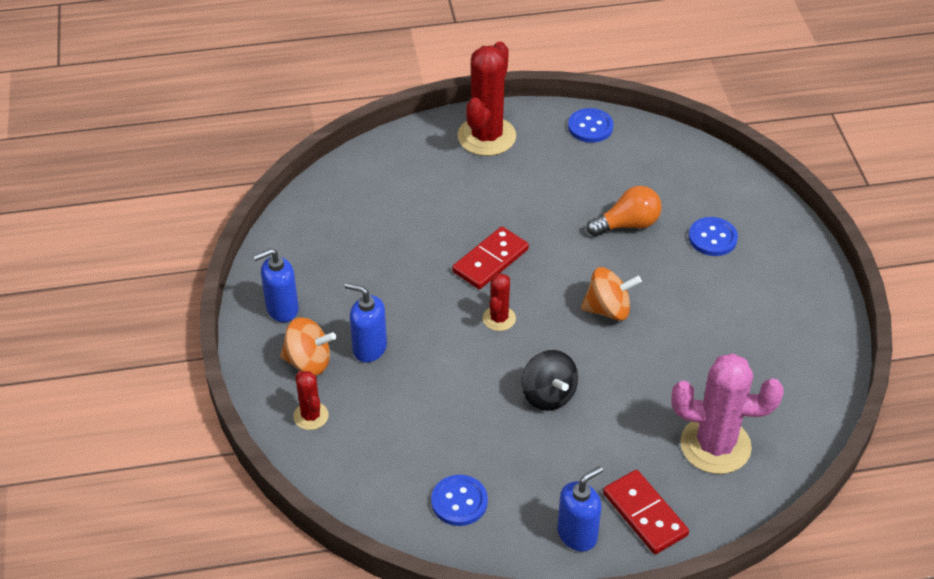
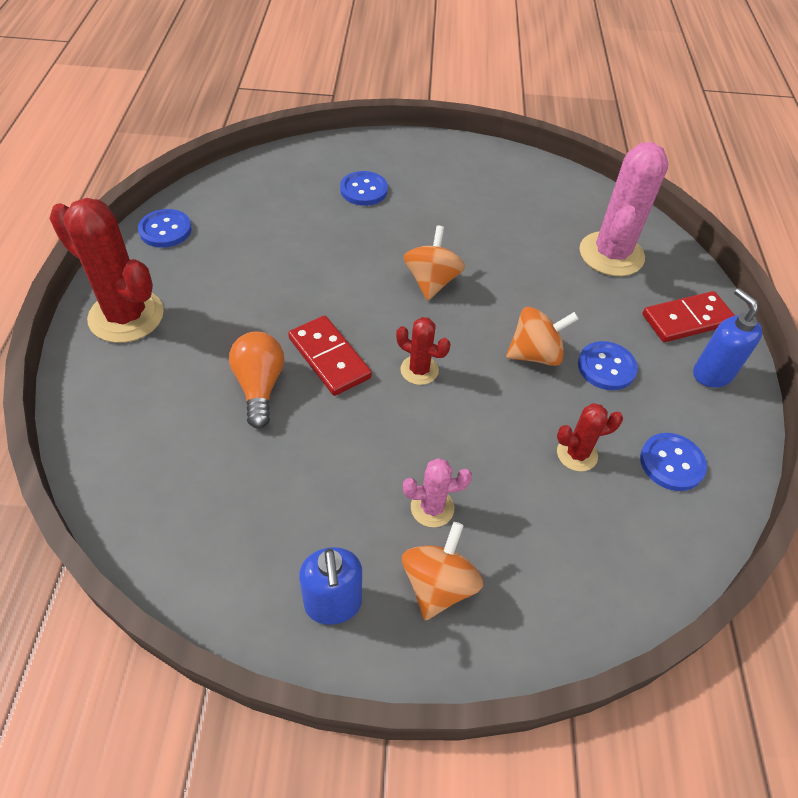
camera: 80 degrees left, 5 degrees up
(311, 416) = (532, 598): red cactus -> red cactus (577, 454)
(369, 348) = (432, 508): blue soap dispenser -> pink cactus
(548, 395) = (535, 354): black spinning top -> orange spinning top
(553, 449) = (606, 367): none -> blue button
(627, 224) = (321, 239): orange light bulb -> orange light bulb (259, 386)

